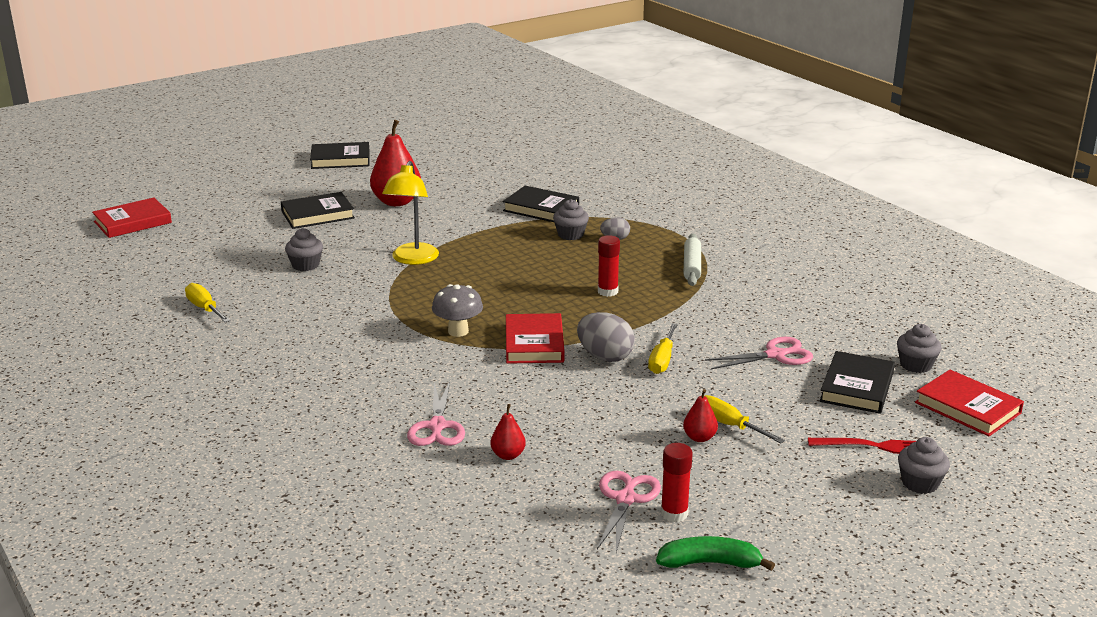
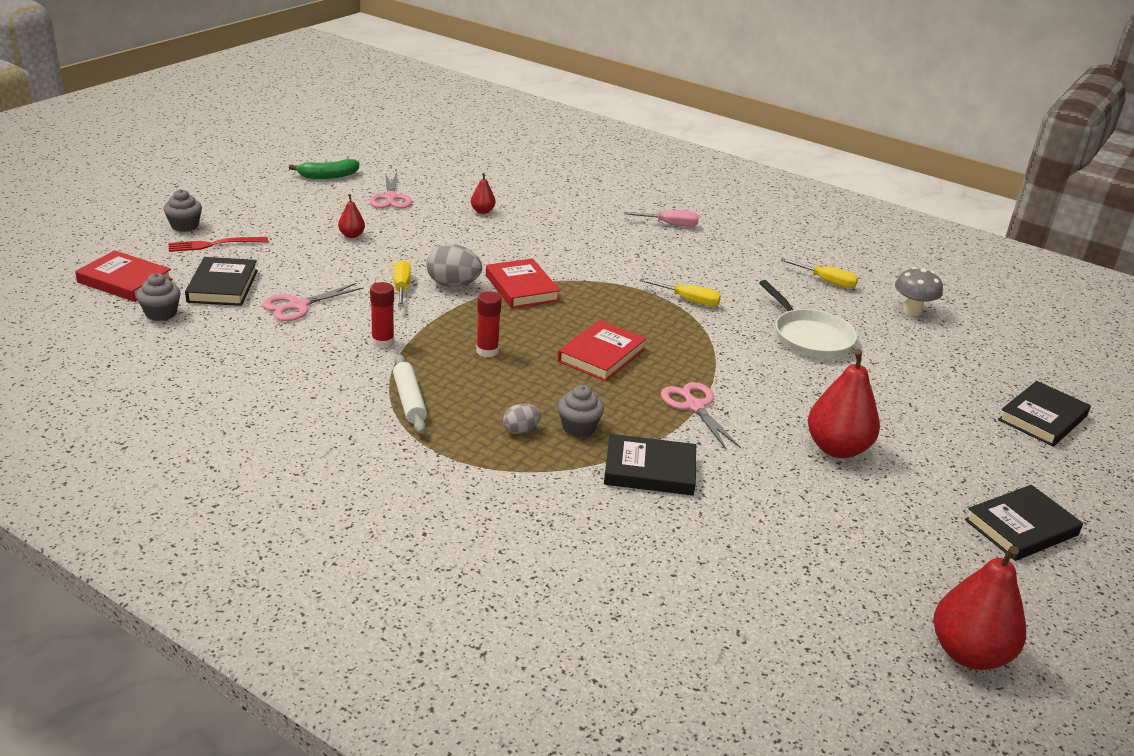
camera: 155 degrees right, 5 degrees up
(133, 222) = (1053, 363): red book -> red book (601, 355)
(280, 400) = (669, 224): none -> pink screwdriver
(305, 265) = (809, 337): grey cupcake -> white pan
(317, 215) = (894, 408): black book -> black book (1042, 418)
(412, 259) = (717, 361): yellow lamp -> none
(437, 426) = (544, 221): pink scissors -> pink scissors (694, 406)
(448, 133) = (968, 653): none -> red pear
(458, 331) = (595, 290): grey mushroom -> grey mushroom (912, 311)
(674, 513) = (356, 194): red glue stick -> red glue stick (383, 342)
(730, 425) = (330, 245): yellow screwdriver -> yellow screwdriver (688, 300)

